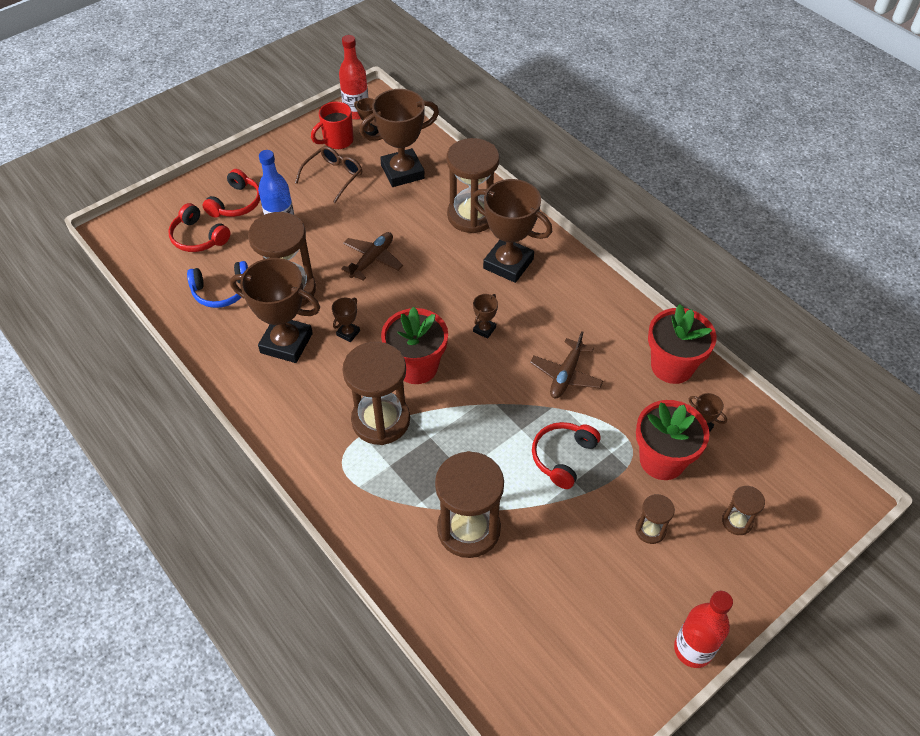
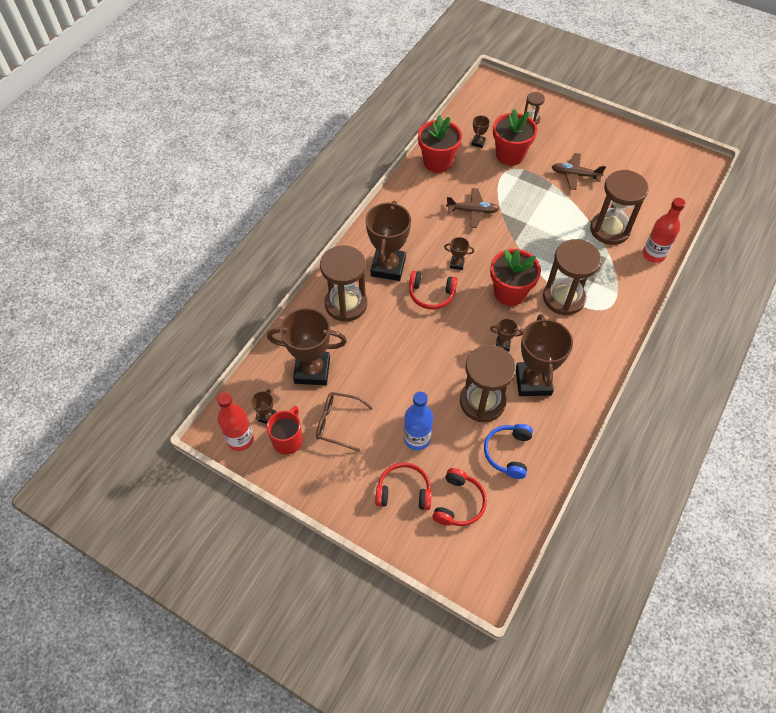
camera: 110 degrees left, 5 degrees up
(221, 291) = (508, 453): blue headphones -> blue headphones turned 135 degrees counterclockwise
(337, 141) = (288, 439): red mug -> red mug turned 105 degrees counterclockwise
(372, 260) = (423, 356): brown plane -> brown plane (575, 175)
(402, 172) = (312, 370): brown trophy -> brown trophy turned 45 degrees counterclockwise
(563, 457) = (534, 199): red headphones -> red headphones (431, 294)
(650, 530) = (558, 152): brown hourglass -> none
(693, 649) = (614, 125): red bottle -> red bottle (653, 254)

